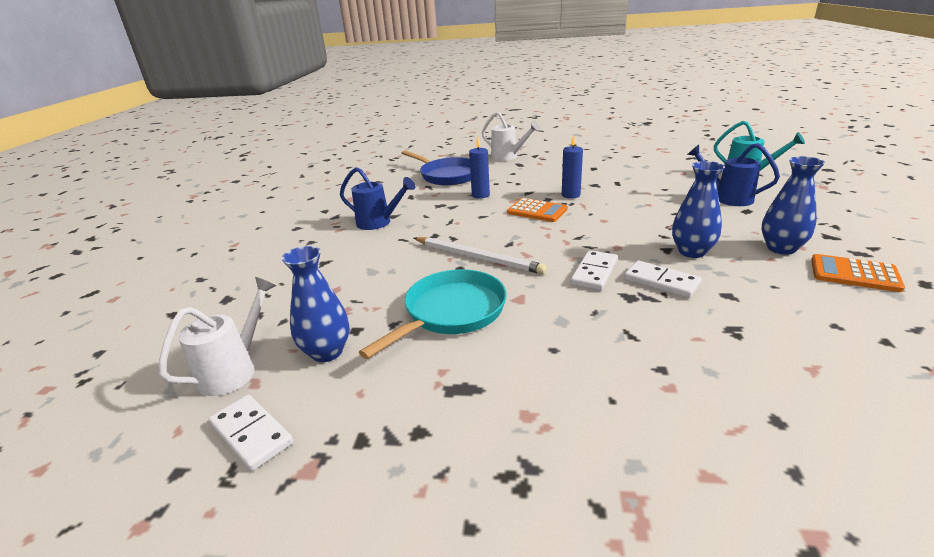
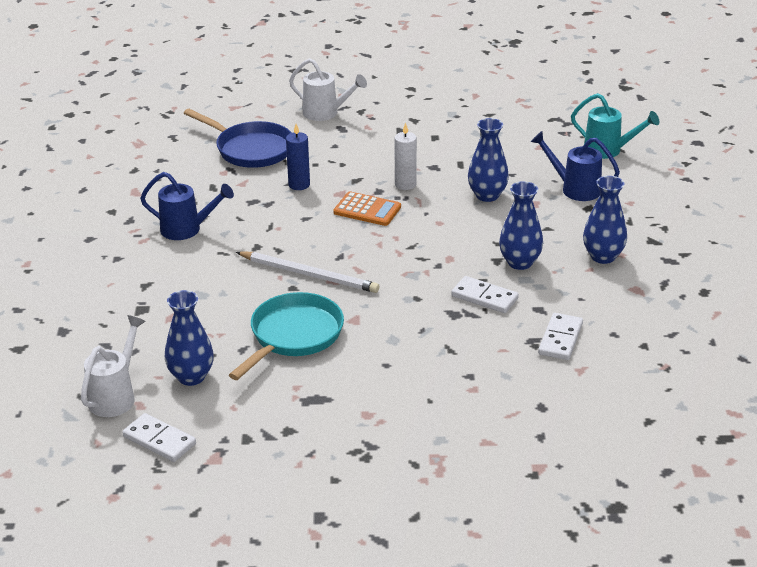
camera: 10 degrees left, 5 degrees up
(571, 195) = (405, 184): blue candle -> white candle
(594, 272) = (424, 289): white domino -> white domino (560, 339)
(645, 202) = (487, 195): none -> blue vase
(854, 274) = (652, 284): orange calculator -> none

